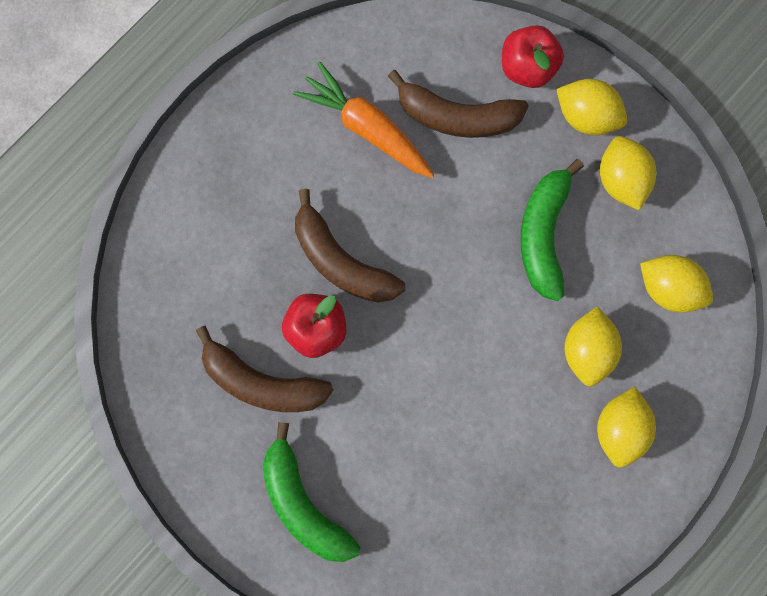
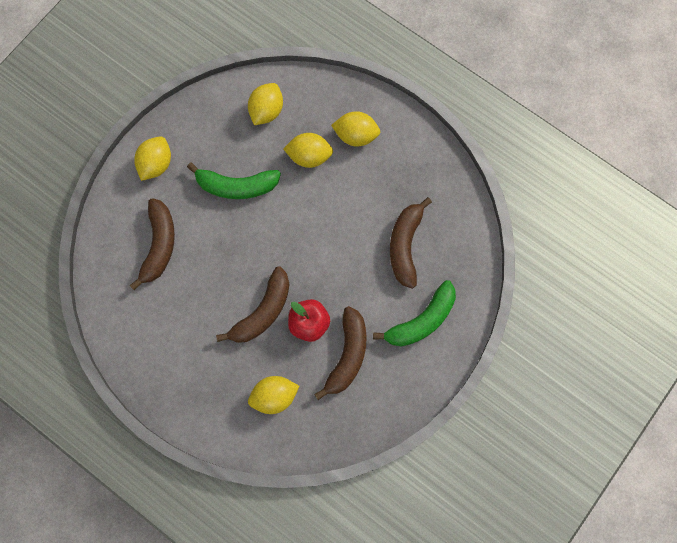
camera: 95 degrees left, 5 degrees down
(366, 128) = (169, 303): orange carrot -> none
(427, 490) = (405, 245): none -> brown banana
(527, 67) = (123, 203): red apple -> none
(620, 180) = (198, 141): yellow lemon -> yellow lemon (274, 396)

